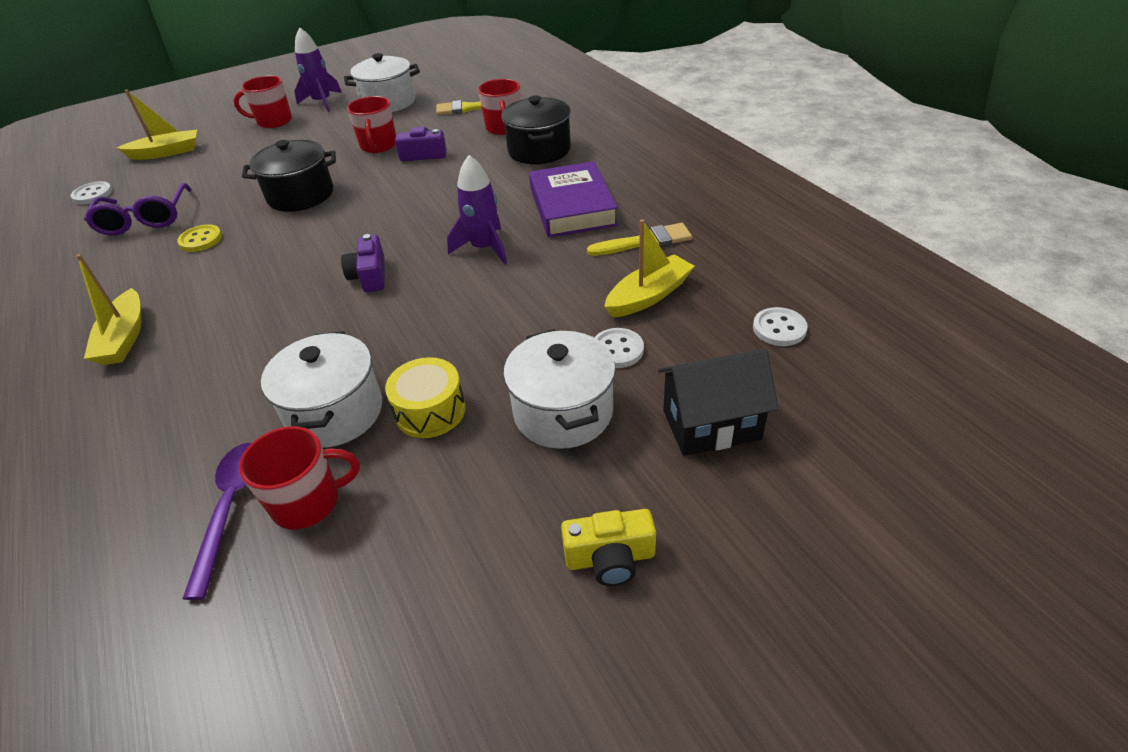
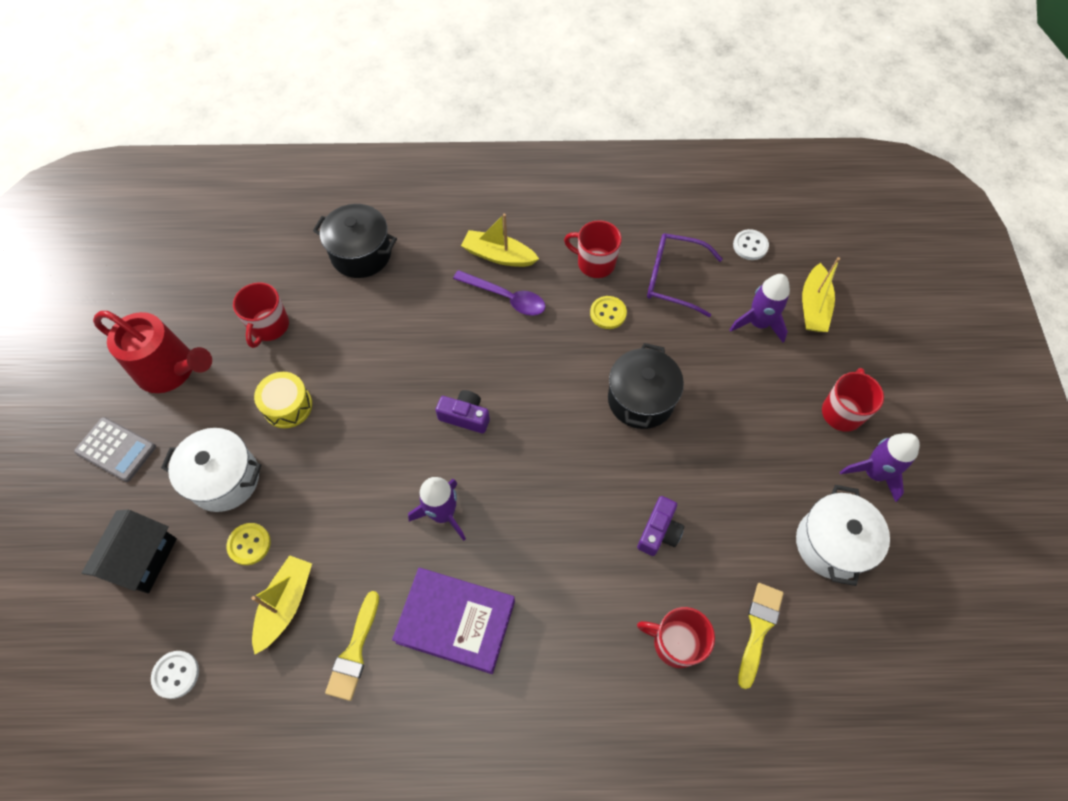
camera: 115 degrees right, 20 degrees up
(192, 169) = (758, 323): none -> purple rocket
(231, 508) = (294, 292): purple spoon -> purple spoon (506, 297)
(335, 412) = (328, 355): white pot -> none
(378, 146) = (710, 495): red mug -> red mug (595, 263)
(440, 580) = (171, 370): none -> red watering can
(539, 150) = (593, 652): black pot -> black pot (361, 254)
(610, 558) = (116, 449): yellow camera -> grey calculator
(617, 350) = (249, 544): white button -> yellow button
(648, 296) = (285, 604): yellow boat -> yellow boat turned 150 degrees counterclockwise

